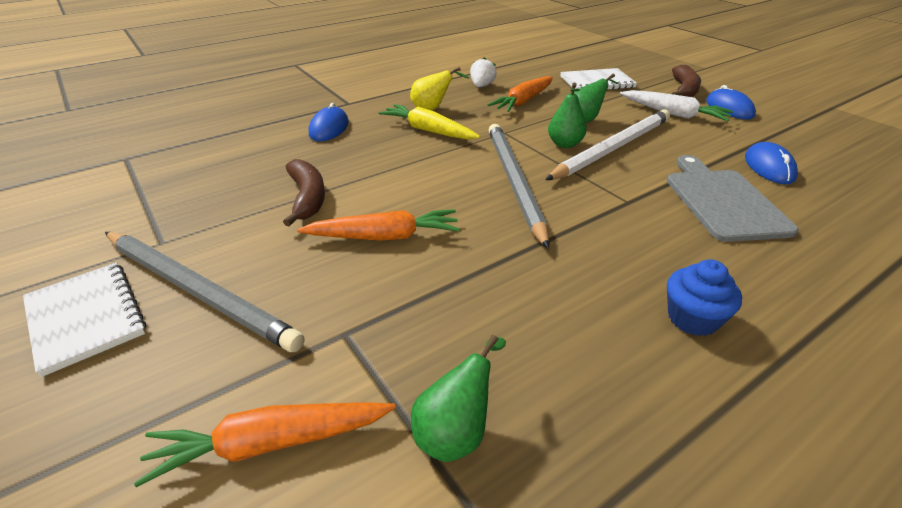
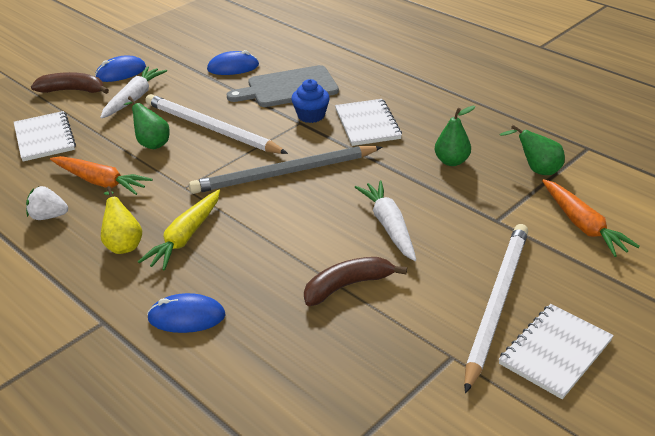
camera: 100 degrees left, 0 degrees up
(198, 291) = (496, 303): grey pencil -> white pencil
(384, 237) = (389, 226): orange carrot -> white carrot
(565, 144) = (207, 152): green pear -> green pear (451, 161)
(625, 254) = (367, 124): none -> white notebook
(692, 318) = (418, 105): blue cupcake -> blue cupcake (311, 116)

